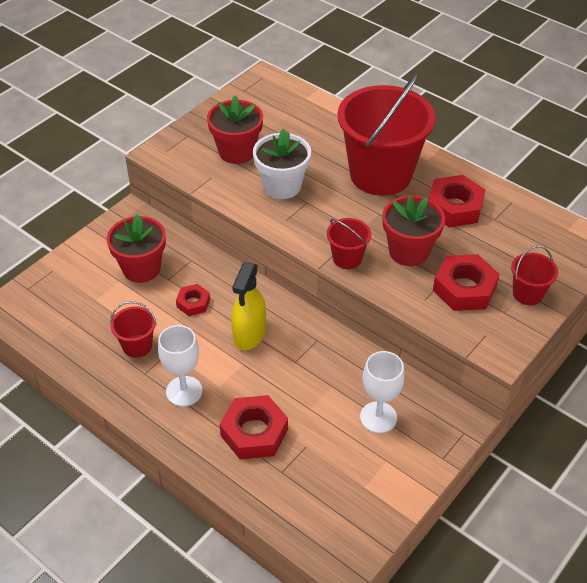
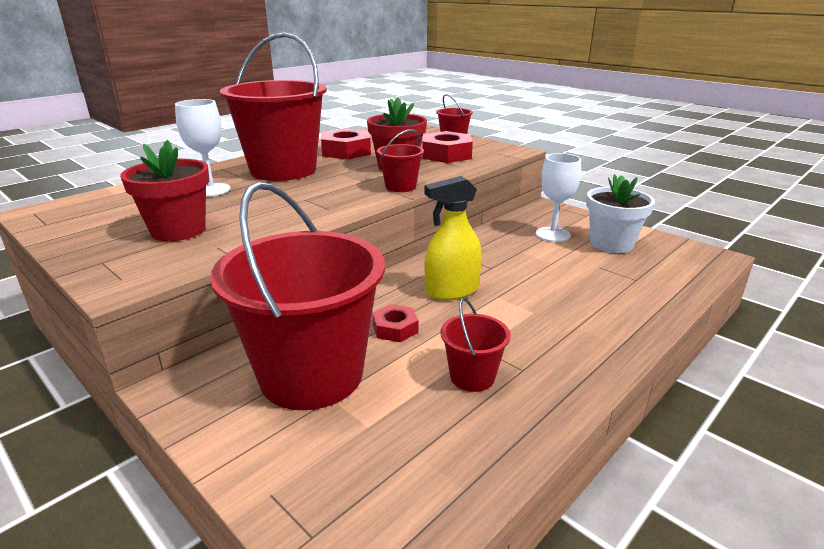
camera: 85 degrees left, 20 degrees down
(141, 268) = (311, 375): red flower pot -> red bucket
(184, 391) = (547, 336): white goblet -> white goblet (211, 190)
(249, 334) = (452, 291): yellow spray bottle -> yellow spray bottle turned 135 degrees clockwise
(254, 432) = (593, 292): red nut -> none
(282, 186) = (269, 209): white flower pot -> white flower pot (611, 244)

